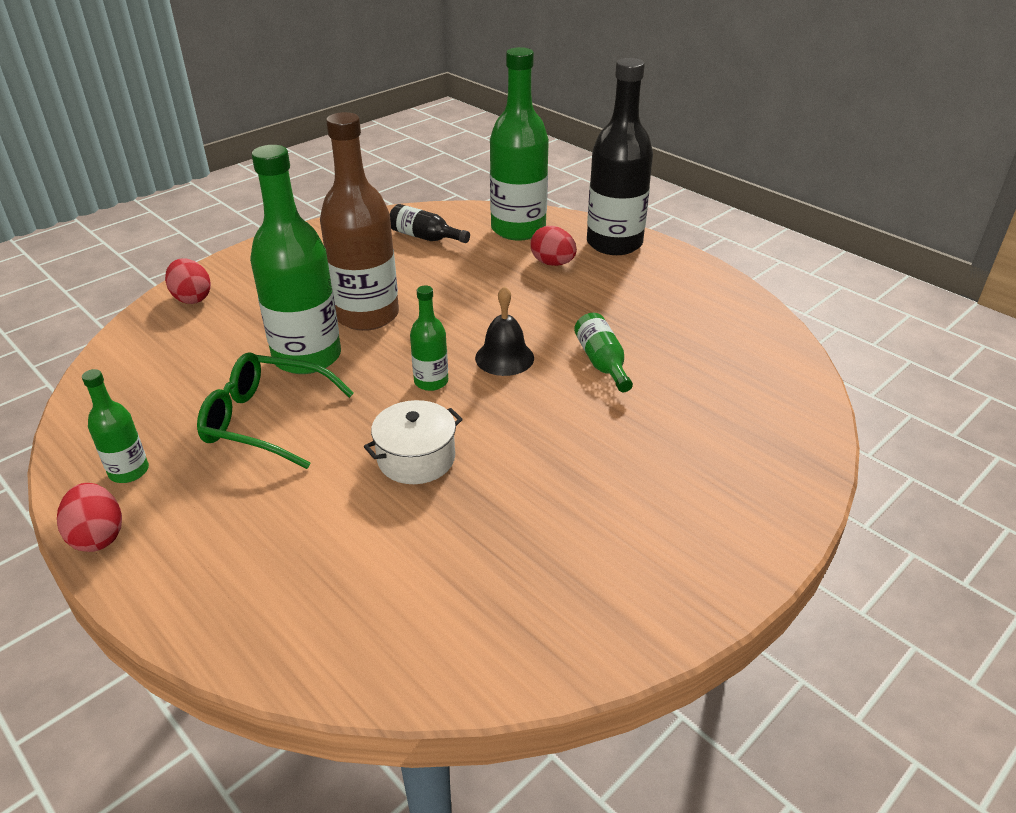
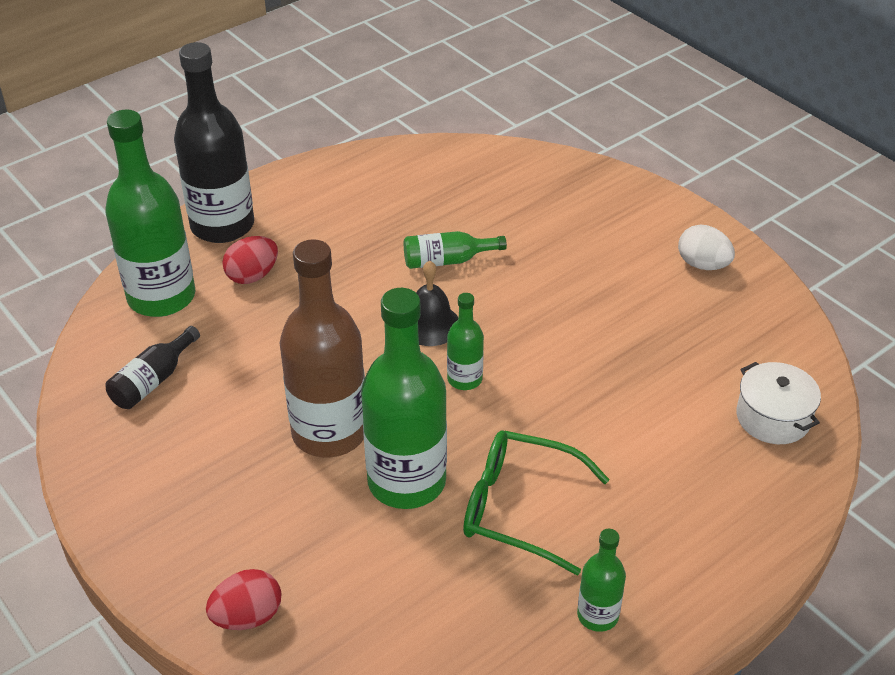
camera: 85 degrees left, 5 degrees up
(98, 536) = (691, 621): red egg -> none
(265, 420) = (518, 508): green glasses -> green glasses turned 90 degrees clockwise
(416, 458) = (580, 391): white pot -> white pot (773, 417)
(653, 569) = (702, 265): none -> white egg

